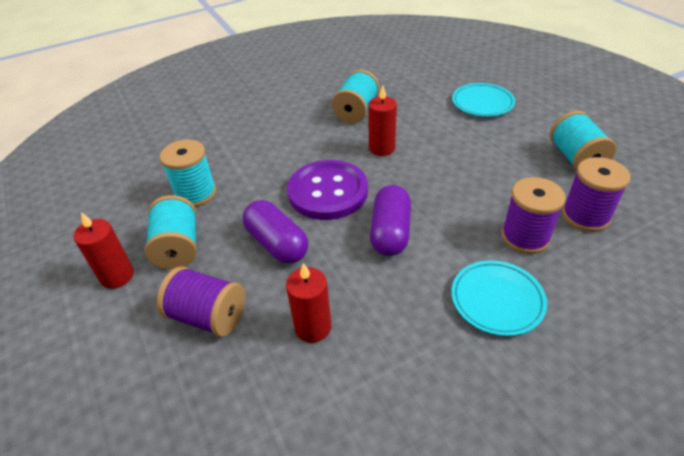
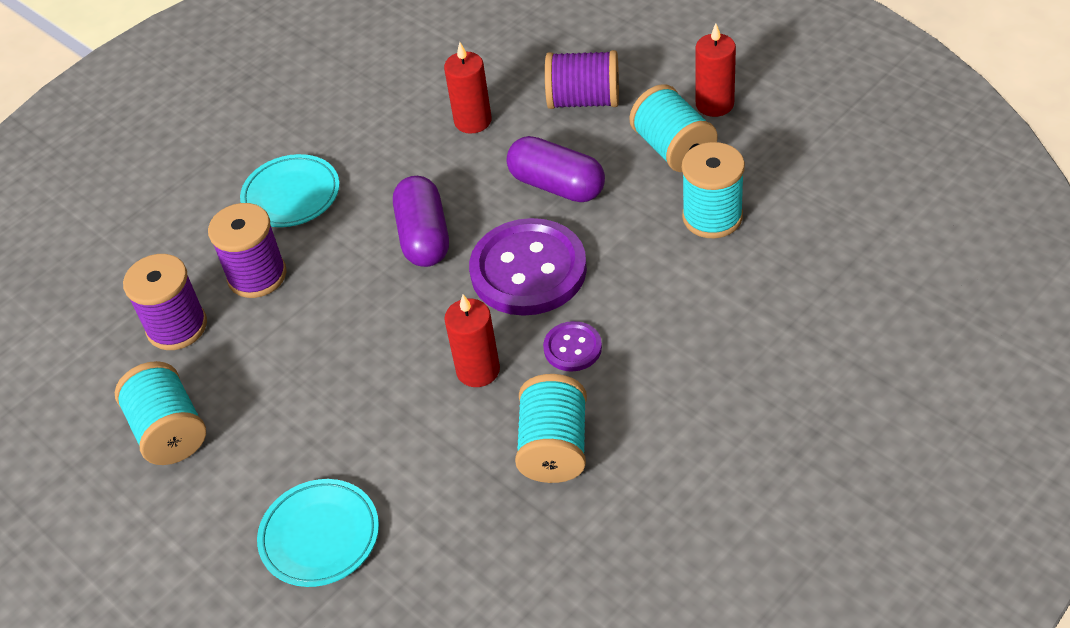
camera: 165 degrees right, 5 degrees up
(324, 147) = (572, 348): none -> purple button

